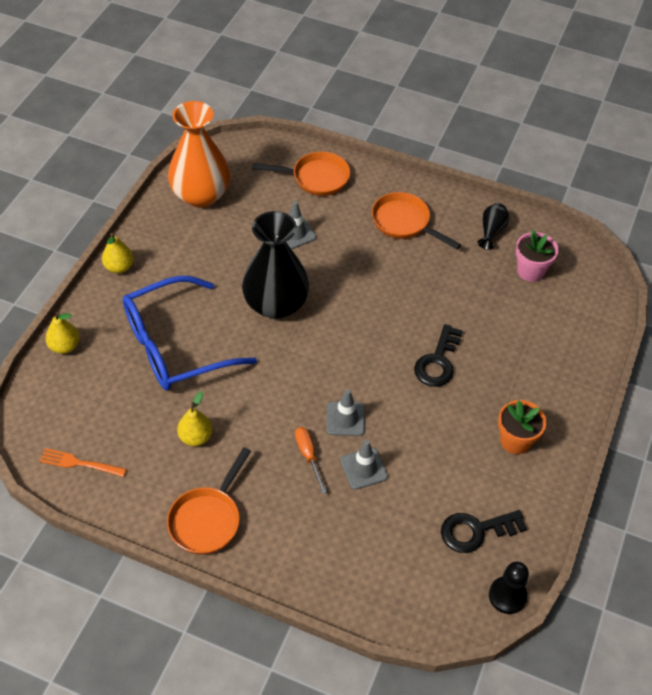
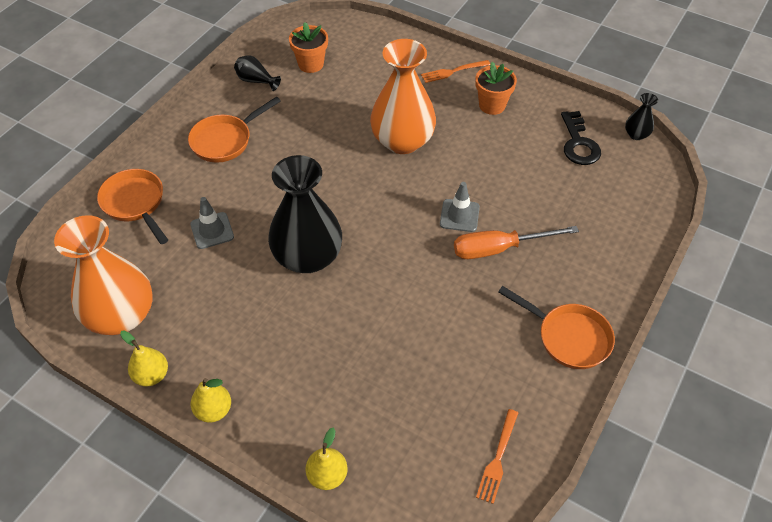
camera: 80 degrees left, 0 degrees up
(176, 346) = (347, 354): blue glasses -> none
(196, 437) = (471, 342): yellow pear -> yellow pear (151, 375)
(308, 456) = (499, 248): orange screwdriver -> orange screwdriver, size x1.69
(316, 178) = (135, 204): orange pan -> orange pan turned 45 degrees counterclockwise
(363, 468) = (515, 209): grey traffic cone -> none
(438, 361) = (402, 141): black key -> orange vase
(507, 596) = (636, 134): black pawn -> black vase
(530, 271) = (311, 64): pink flower pot -> orange flower pot
(560, 399) = (453, 71): none -> orange fork

